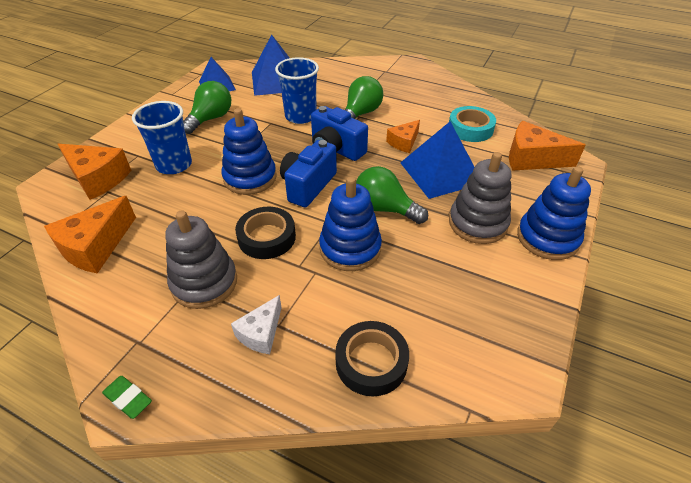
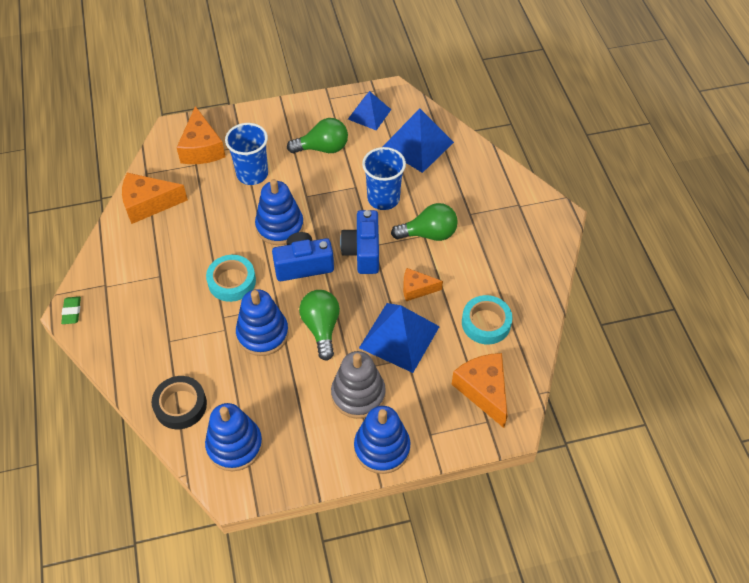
camera: 50 degrees right, 10 degrees up
(204, 282) = (168, 280): grey stacking toy -> none
(261, 333) = (156, 337): white cheese -> none
(267, 237) = (232, 281): black tape -> turquoise tape
(464, 342) = (234, 445): none -> blue stacking toy

